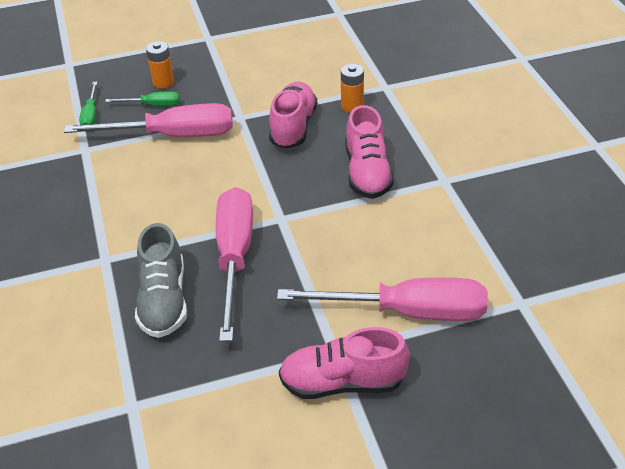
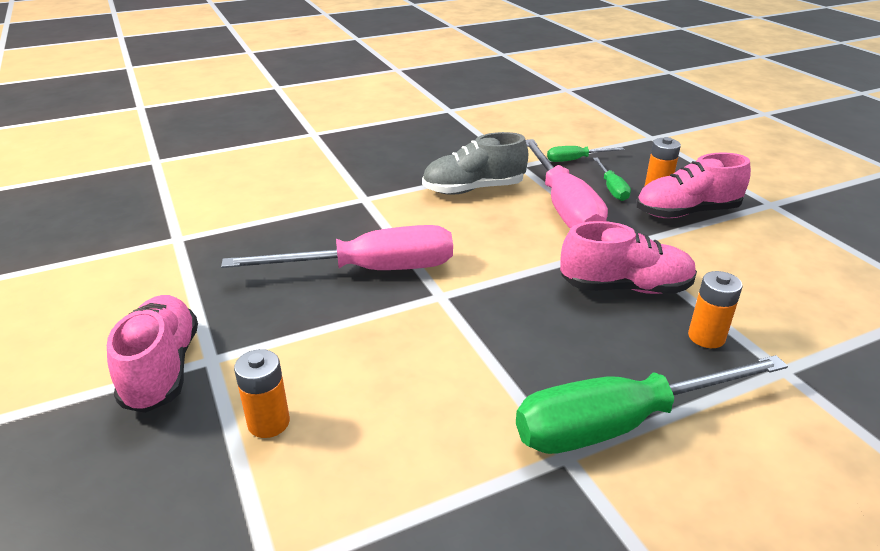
camera: 80 degrees right, 10 degrees down
(163, 300) = (307, 236): grey shoe -> grey shoe (473, 189)
(367, 173) = (553, 364): pink shoe -> pink shoe (686, 212)
(407, 312) = (268, 423): pink screwdriver -> orange battery
(421, 156) = (620, 424): none -> green screwdriver

